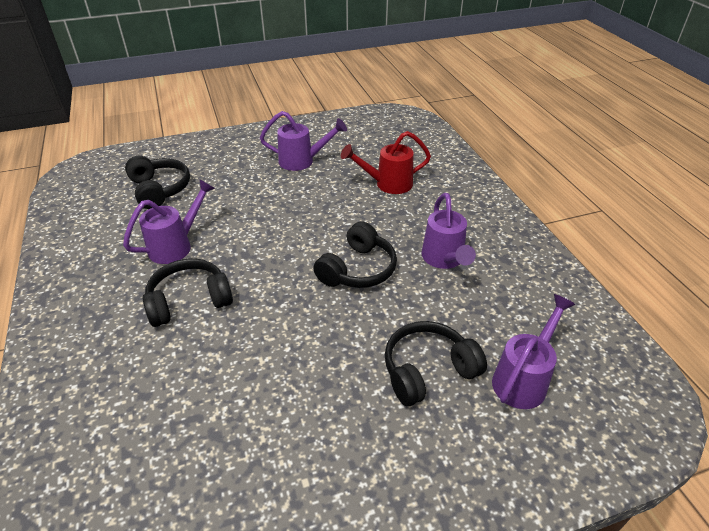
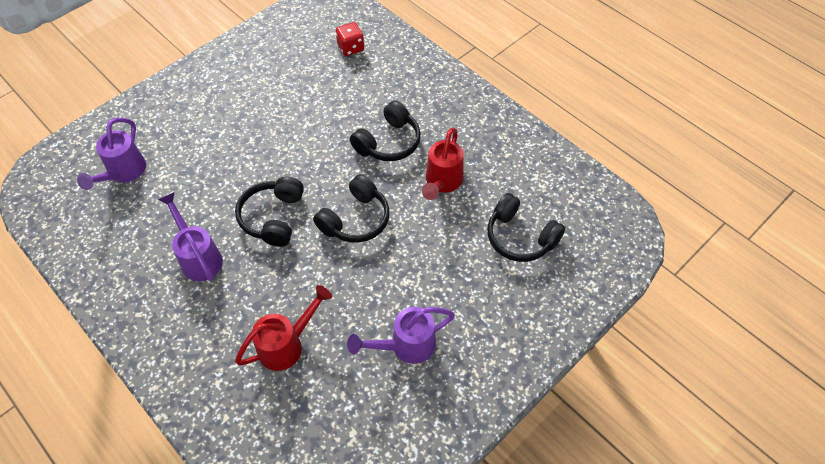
camera: 155 degrees right, 15 degrees up
(111, 469) = (350, 48): none -> red dice
(176, 245) = (442, 183): purple watering can -> red watering can
(428, 370) = (192, 155): black headphones -> black headphones (356, 219)

